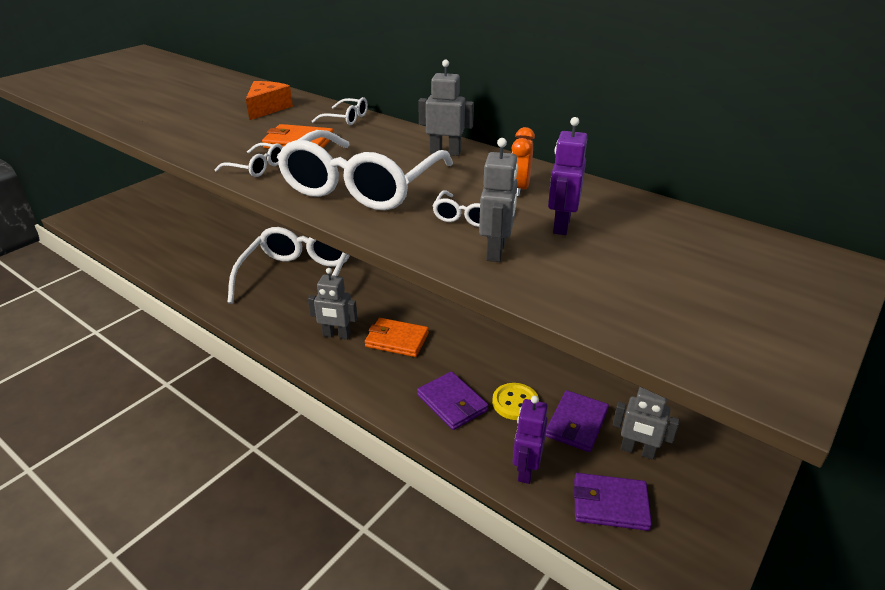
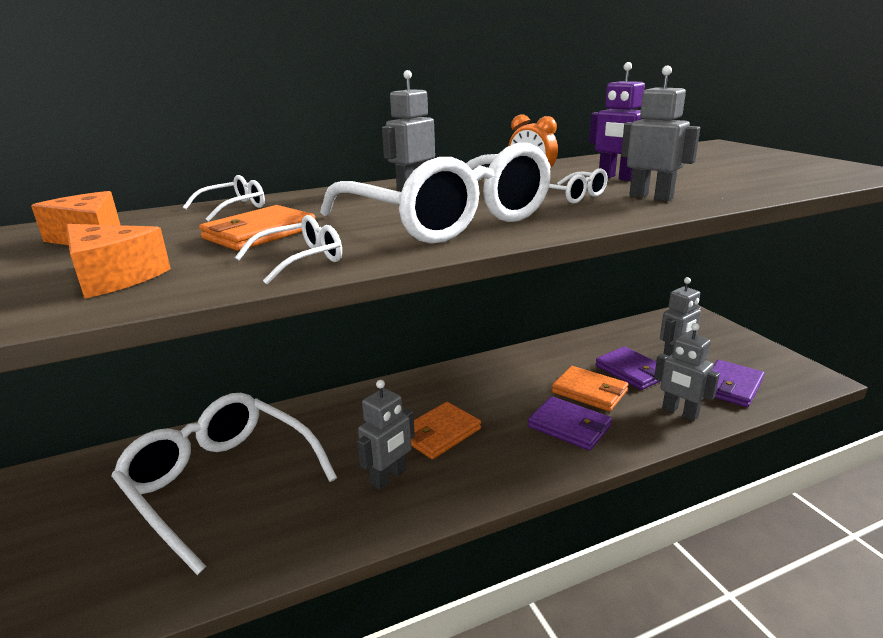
camera: 60 degrees left, 10 degrees down
(213, 136) = (114, 277): none -> orange cheese
(452, 403) = (569, 426): purple wallet -> purple wallet turned 45 degrees clockwise
(515, 403) = (589, 391): yellow button -> orange wallet
(526, 469) = (679, 412): purple robot -> grey robot

